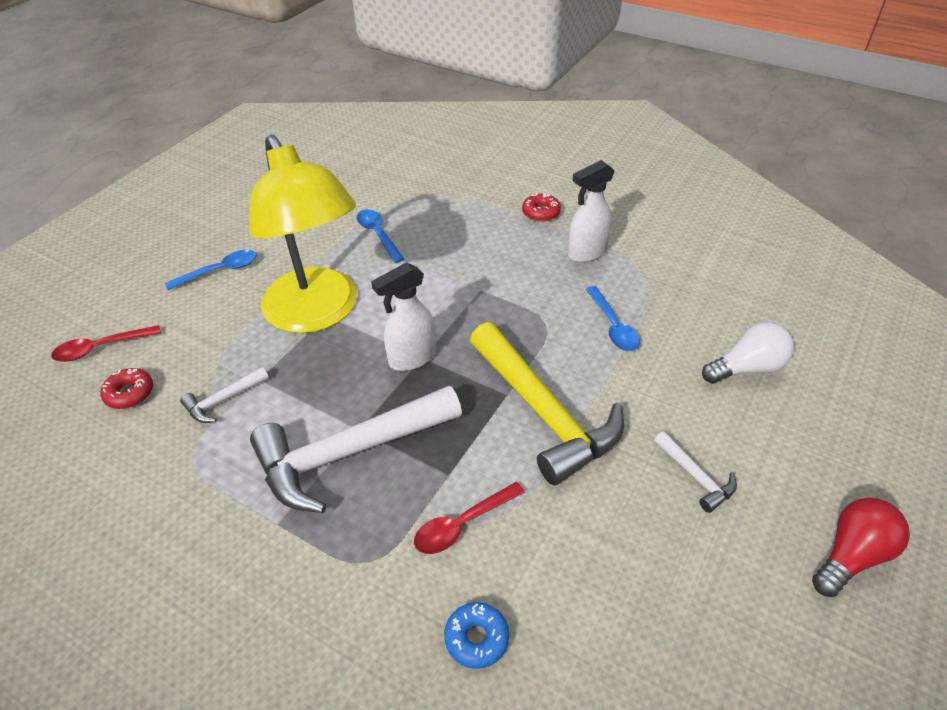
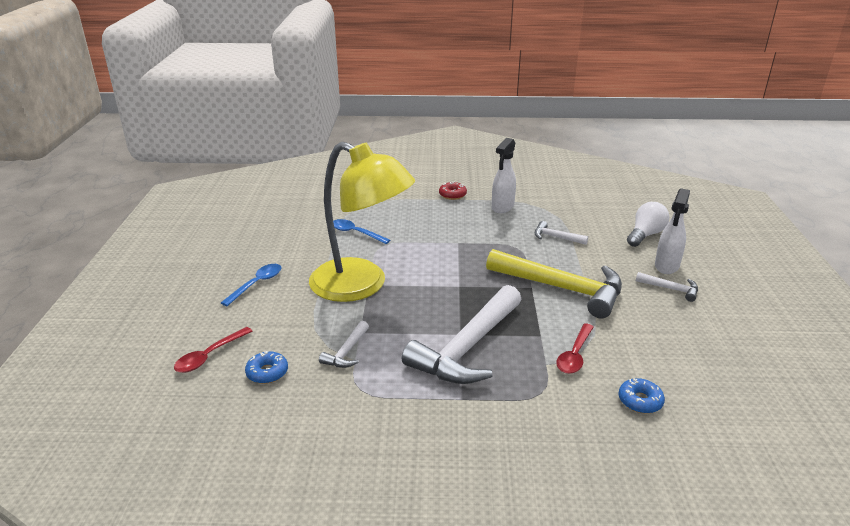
camera: 30 degrees left, 15 degrees down
(130, 393) = (267, 372): red donut -> blue donut
(411, 358) = (453, 288): white spray bottle -> white spray bottle (666, 266)
(613, 326) = (556, 237): blue spoon -> white hammer
(851, 555) = (772, 294): red light bulb -> none

